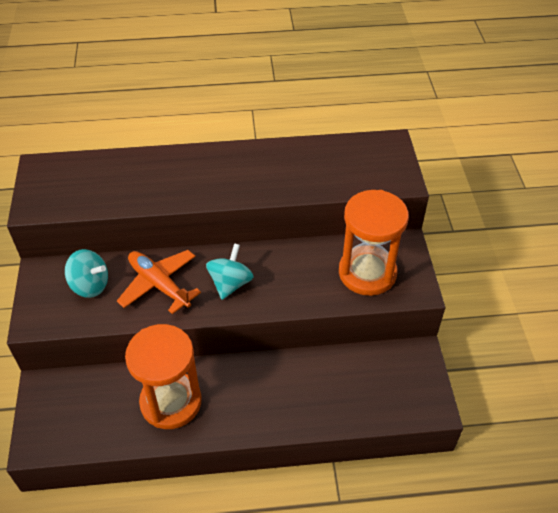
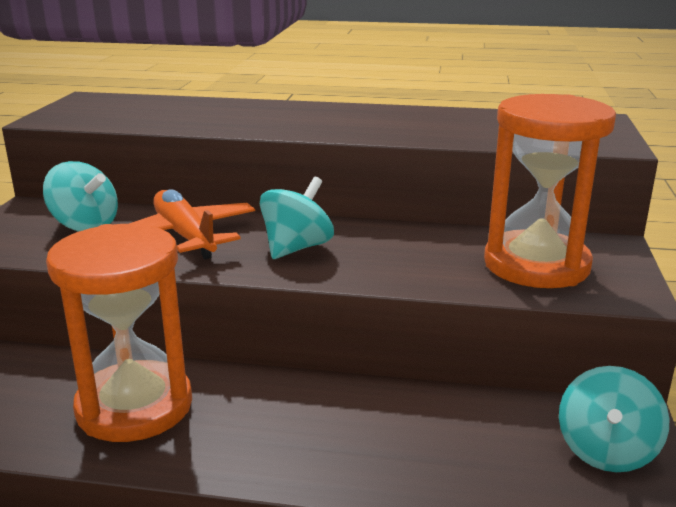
camera: 15 degrees right, 25 degrees down
(411, 377) = (606, 451): none -> turquoise spinning top

